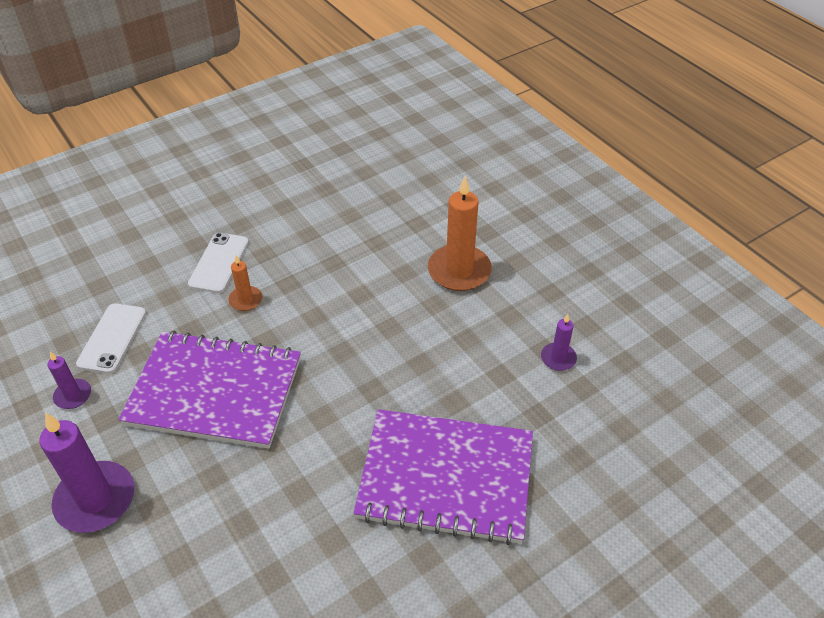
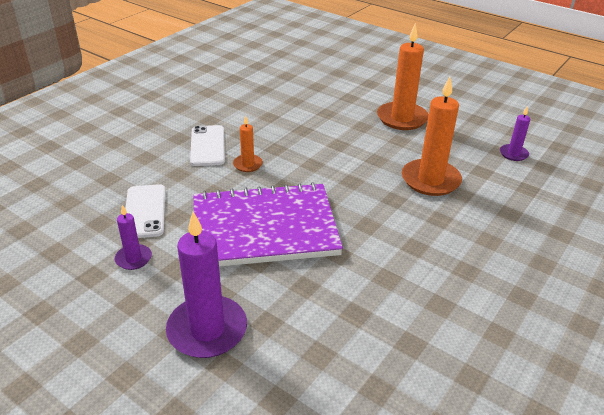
camera: 20 degrees left, 10 degrees down
(431, 372) = (430, 180): none -> orange candle
(446, 477) = (495, 241): purple notebook -> none

